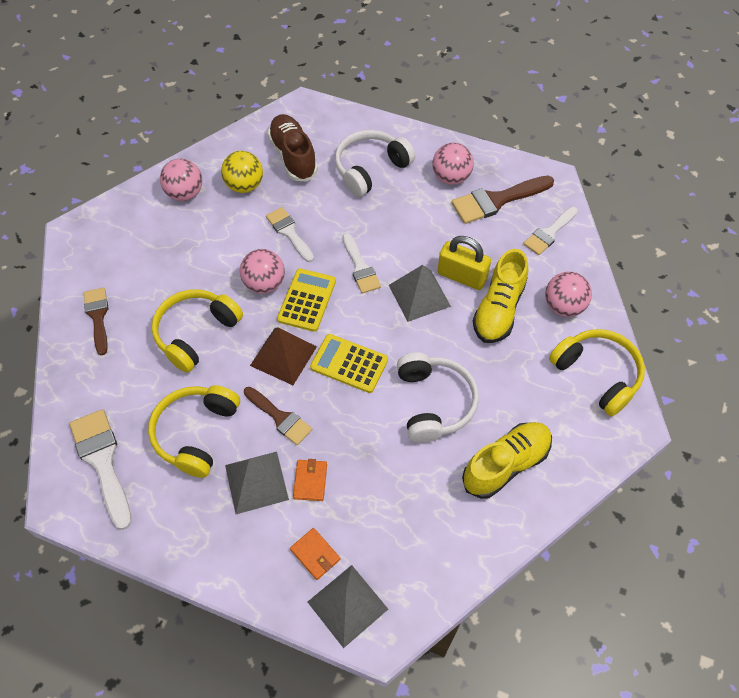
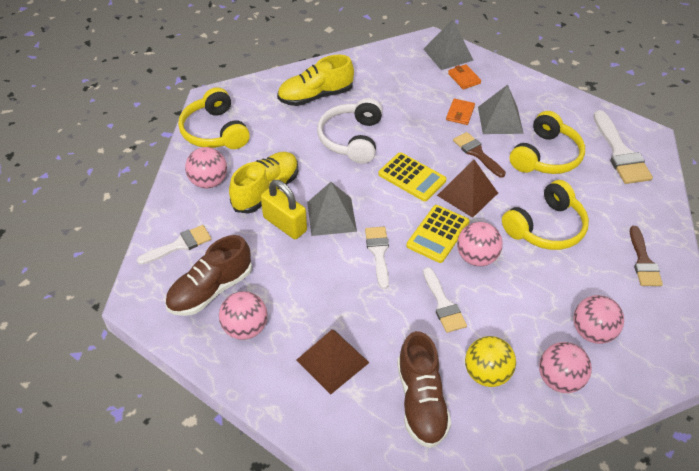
camera: 165 degrees left, 10 degrees down
(155, 237) = (592, 332): none -> pink ball
(370, 169) = (332, 361): white headphones -> brown pyramid
(497, 200) = (210, 290): brown brush -> brown shoe

